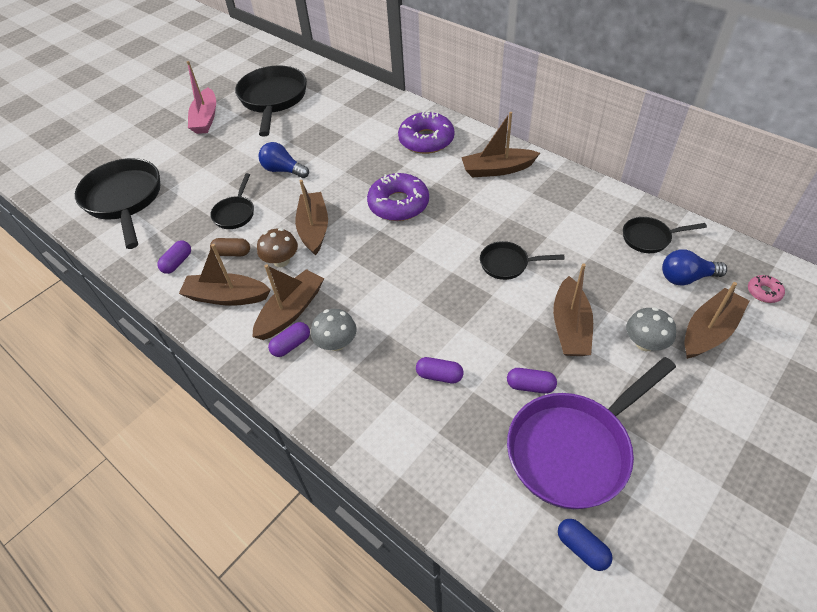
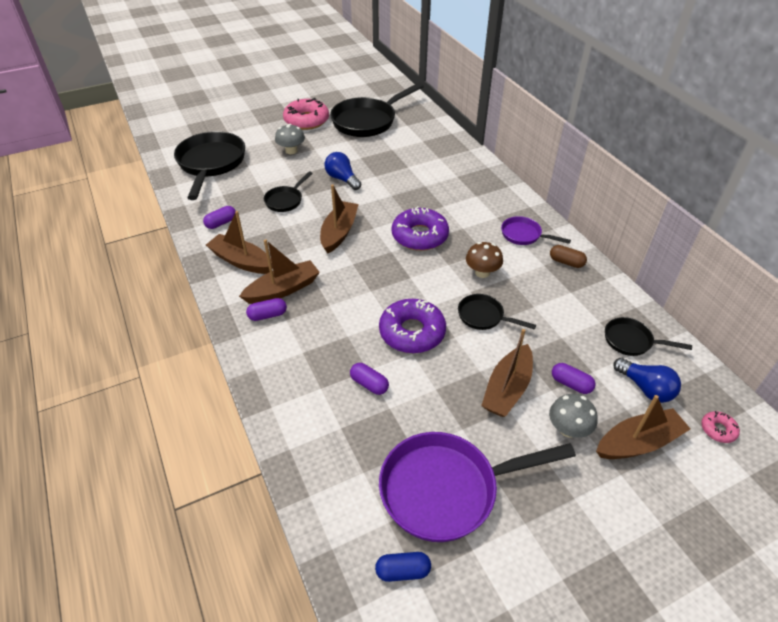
camera: 20 degrees right, 5 degrees down
(206, 118) = (306, 120): pink boat -> pink donut
(232, 253) = (265, 230): brown capsule -> brown capsule (566, 262)
(273, 100) = (368, 121): black pan -> black pan turned 150 degrees counterclockwise
(281, 261) = (298, 248): brown mushroom -> brown mushroom (482, 272)
(336, 343) = (303, 327): grey mushroom -> grey mushroom (291, 151)
(426, 140) = (476, 191): purple donut -> purple donut (412, 332)
(497, 169) = (524, 235): brown boat -> purple pan
(530, 386) = (441, 423): purple capsule -> purple capsule (571, 384)
(582, 548) = (403, 571): blue capsule -> blue capsule turned 75 degrees counterclockwise
(686, 278) = (645, 388): blue light bulb -> blue light bulb turned 150 degrees counterclockwise

